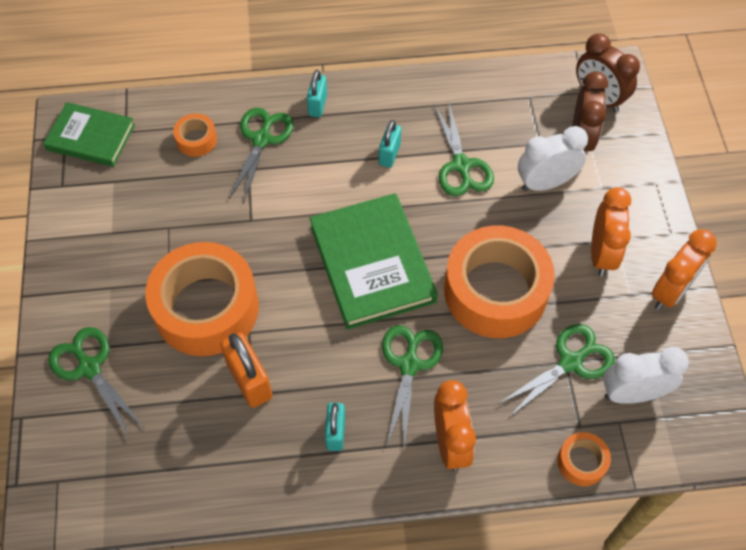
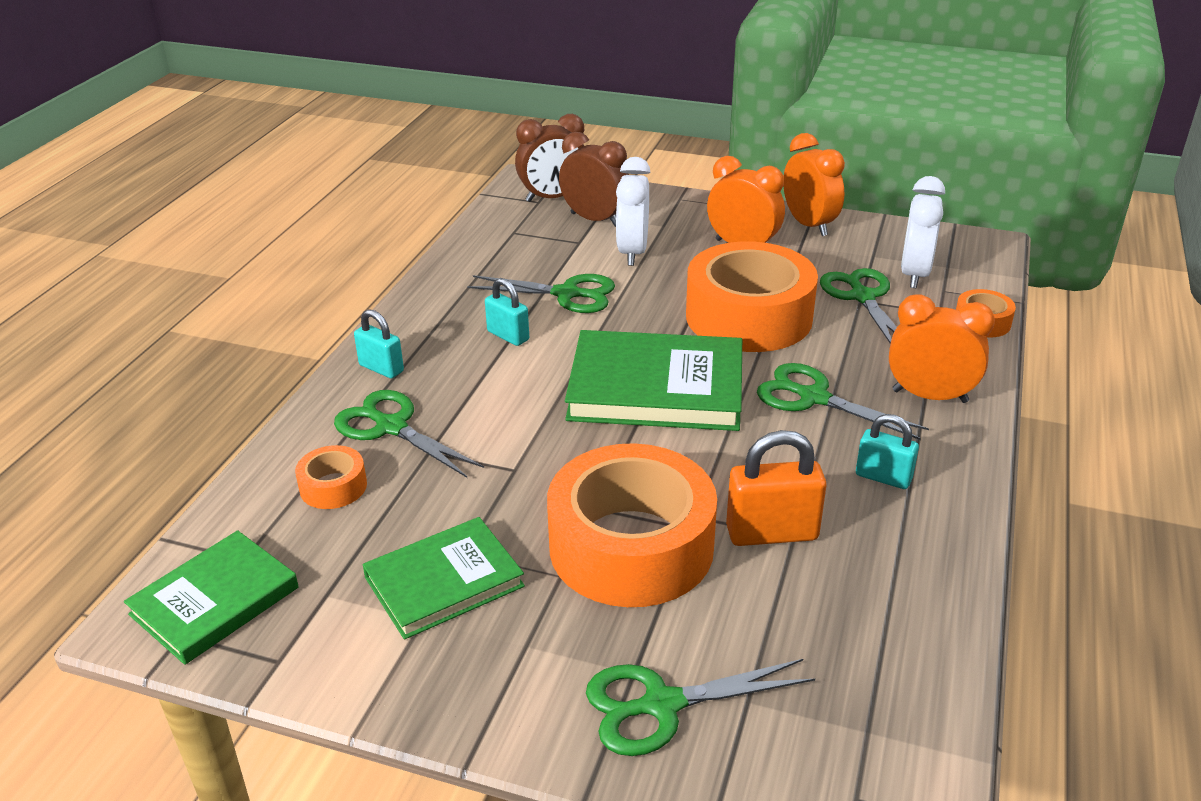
camera: 65 degrees left, 25 degrees down
(142, 229) = (444, 582): none -> green book

